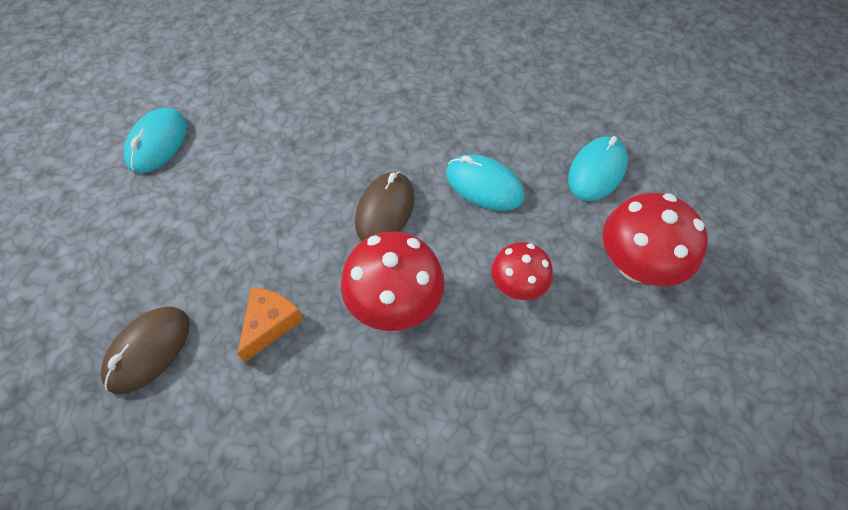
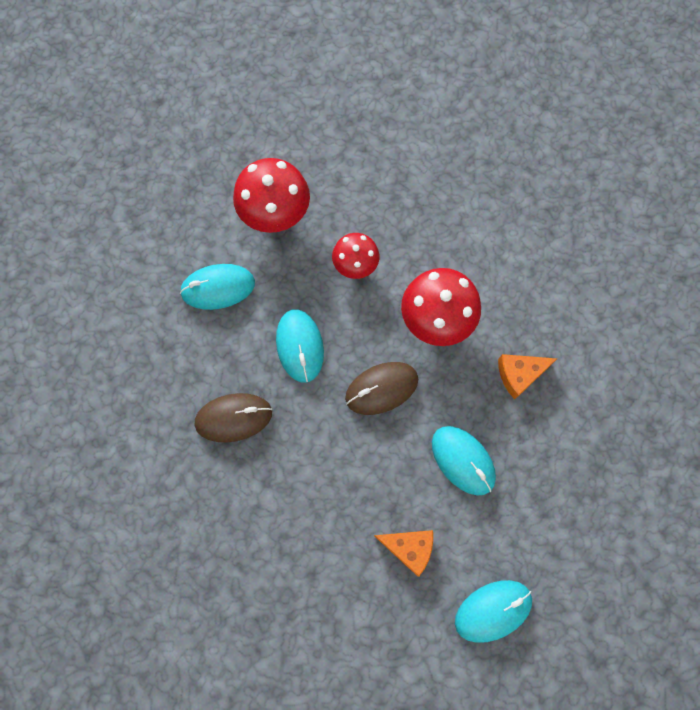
camera: 135 degrees left, 15 degrees up
(148, 350) = (604, 422): brown mouse -> brown mouse (233, 418)
(258, 131) = (408, 547): none -> orange cheese
(265, 215) = (463, 460): none -> turquoise mouse

